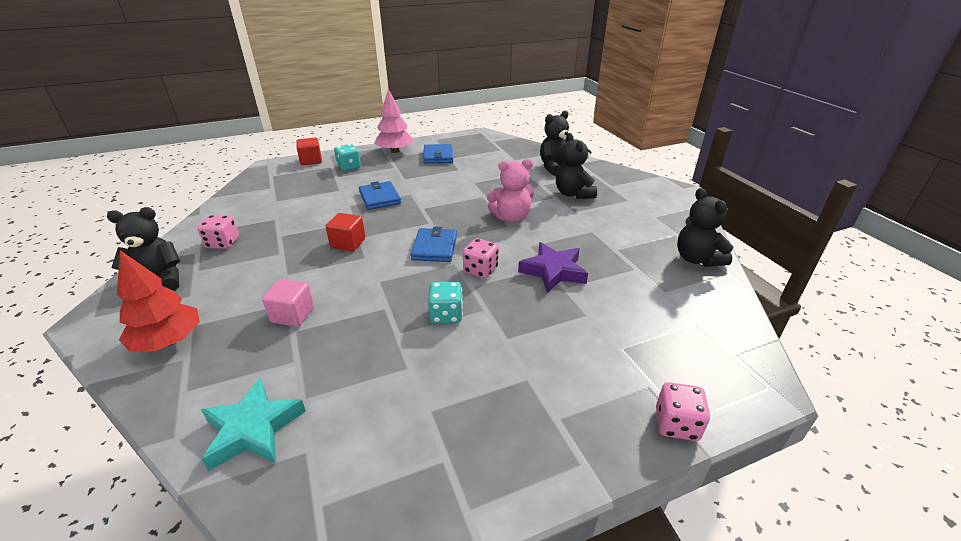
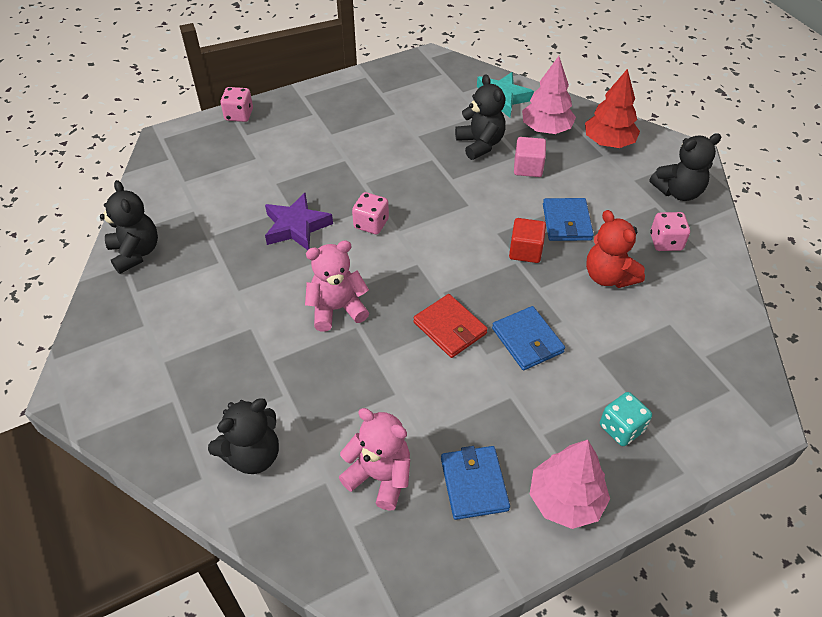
camera: 175 degrees right, 15 degrees up
(229, 366) = (546, 129): none -> pink tree
(294, 225) = (608, 276): none -> red teddy bear
(311, 161) = (702, 446): red cube -> none
(430, 205) = (450, 328): none -> red wallet
(434, 247) = (425, 251): blue wallet -> blue wallet (566, 222)
(446, 315) = (397, 175): turquoise dice -> none
(486, 159) = (380, 477): none -> pink teddy bear
(573, 194) = (241, 371): black teddy bear -> black teddy bear (480, 144)

